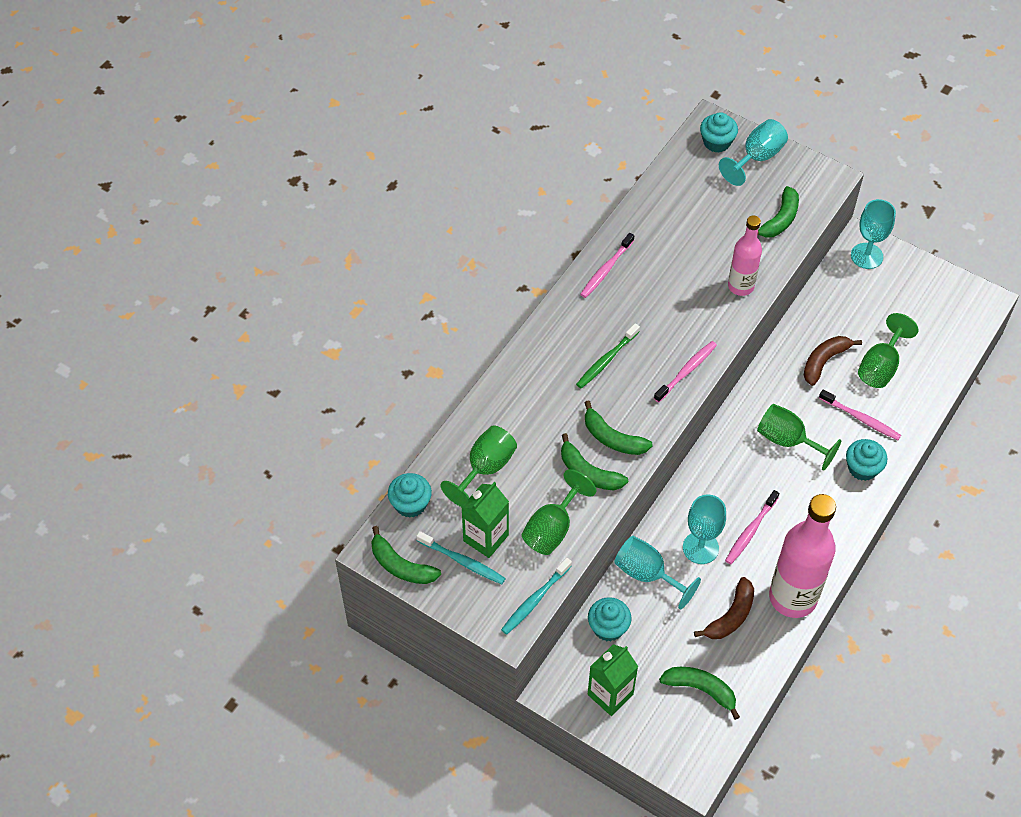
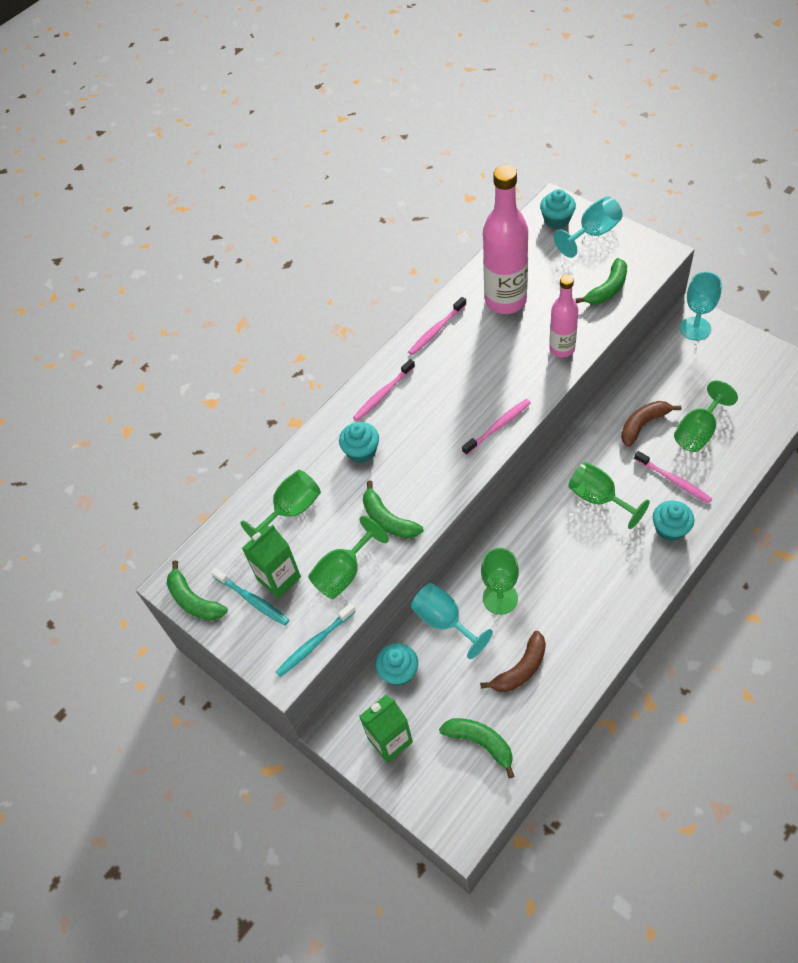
camera: 15 degrees right, 0 degrees up
(410, 504) = (215, 541): turquoise cupcake -> turquoise cupcake (361, 451)
(606, 360) = (423, 413): green toothbrush -> none
(612, 438) = (417, 487): green banana -> none
(700, 548) = (500, 598): turquoise goblet -> green goblet
(750, 531) = (551, 585): pink toothbrush -> pink toothbrush (383, 394)
(792, 597) = (585, 654): pink bottle -> pink bottle (505, 301)

